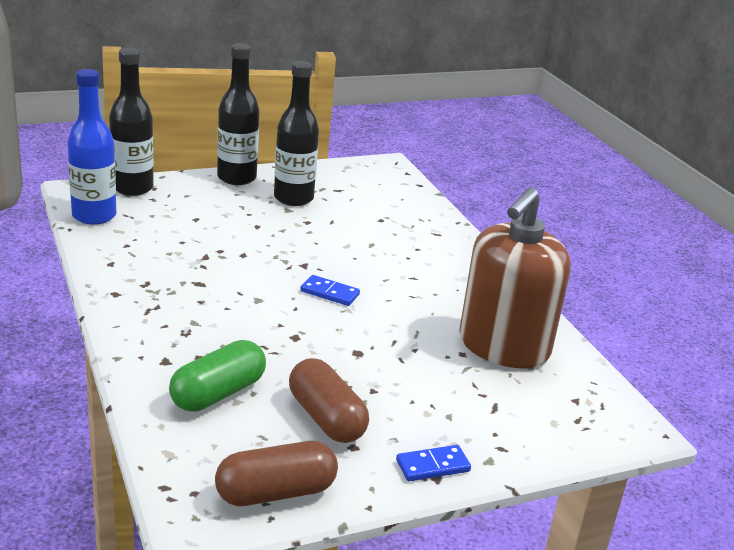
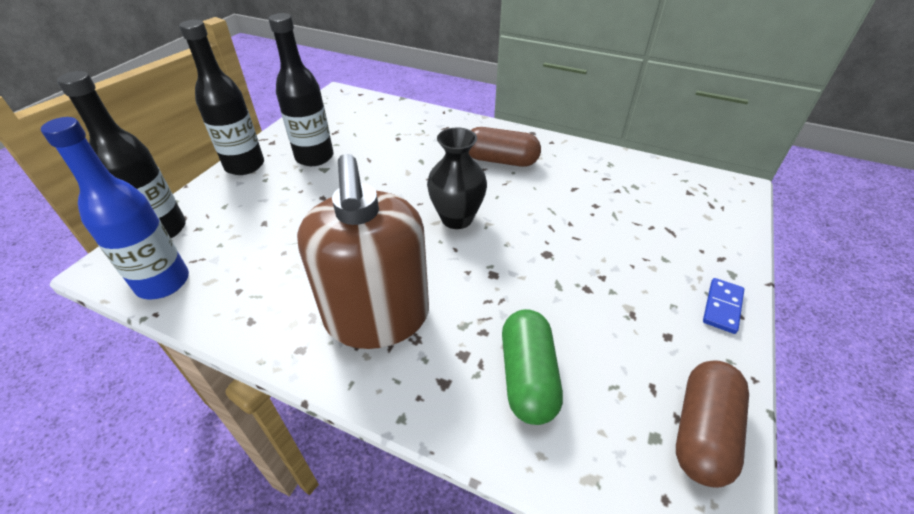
camera: 40 degrees left, 15 degrees up
(326, 418) = (618, 327): brown capsule -> brown capsule (501, 160)
(329, 293) = (457, 218): blue domino -> black vase
(503, 346) = (604, 183): brown soap dispenser -> brown soap dispenser (377, 317)

